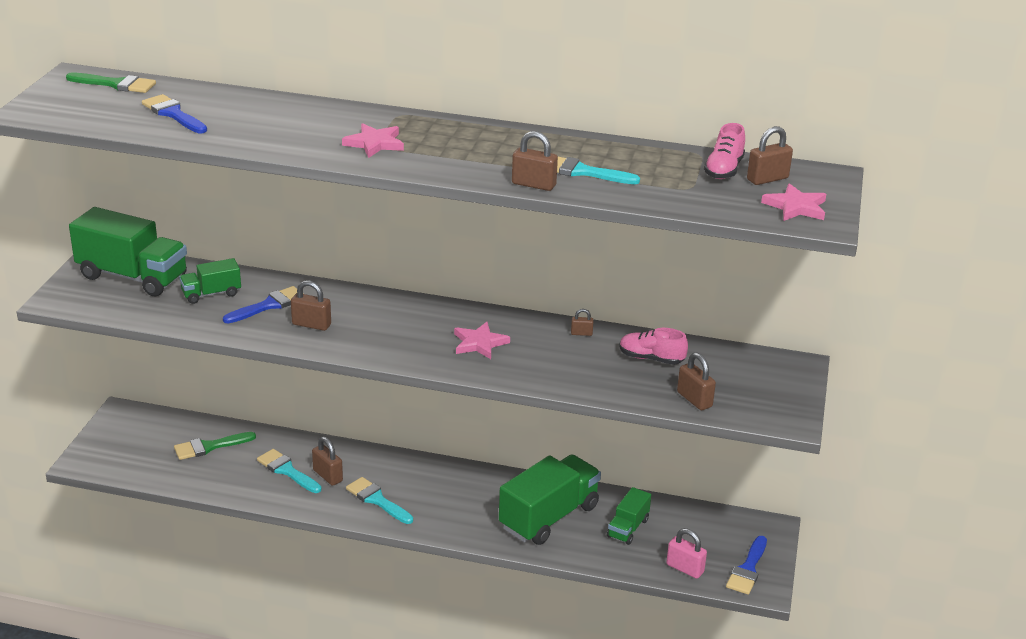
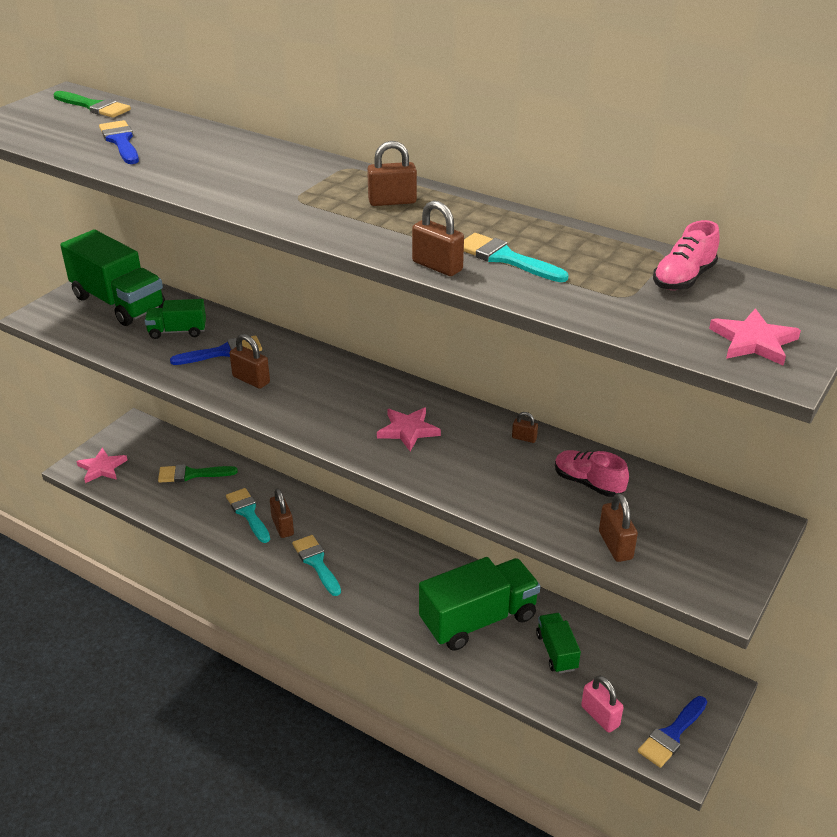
camera: 20 degrees right, 5 degrees up
(375, 143) = (296, 196): pink star -> pink star (102, 468)
(628, 528) = (556, 652): green truck -> green truck turned 120 degrees clockwise
(767, 179) = (734, 298): brown padlock -> brown padlock (392, 201)

